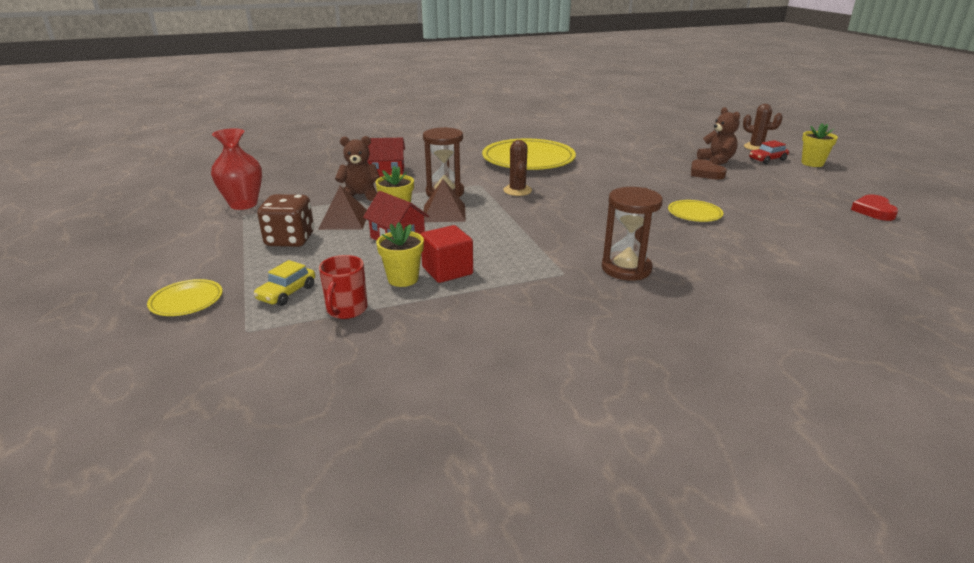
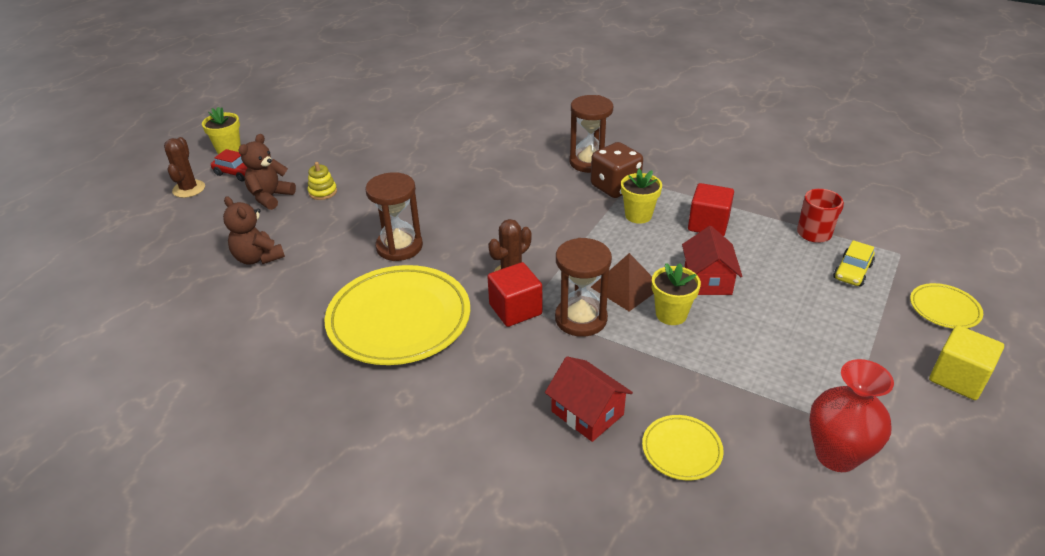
camera: 130 degrees left, 10 degrees up
(169, 261) = (958, 378): none -> yellow cube
(287, 293) = (852, 271): yellow car -> yellow car turned 135 degrees clockwise
(290, 240) = (813, 339): brown dice -> brown dice (615, 187)
(344, 220) = (734, 338): brown pyramid -> none
(360, 195) = (675, 377): brown teddy bear -> brown teddy bear (258, 258)
(403, 279) = (749, 235): yellow flower pot -> yellow flower pot (638, 215)
(485, 182) = (515, 309): none -> red cube
(599, 175) = (399, 247): none -> brown hourglass
(694, 214) = (447, 167): yellow plate -> yellow plate (681, 450)
(705, 173) = (323, 192): brown heart -> yellow stacking toy
(873, 211) = (347, 107): red heart -> none

